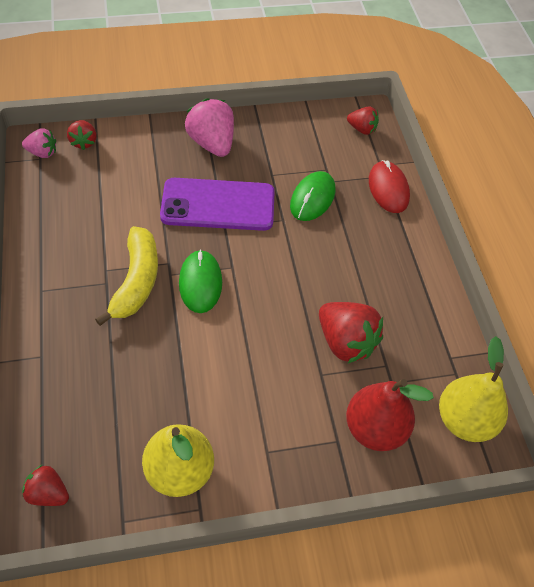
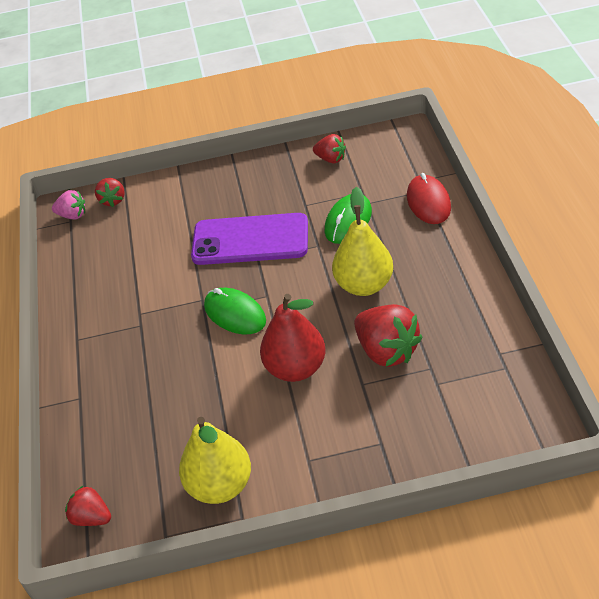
camera: 10 degrees right, 10 degrees down
(136, 281) = (170, 320): yellow banana -> none
(200, 283) = (235, 314): green mouse -> green mouse turned 45 degrees counterclockwise
(212, 143) = (242, 184): pink strawberry -> none
(362, 129) = (399, 149): red strawberry -> red strawberry (331, 159)
(375, 429) = (420, 428): red pear -> red pear (296, 368)
(464, 420) = (515, 410): yellow pear -> yellow pear (364, 285)

